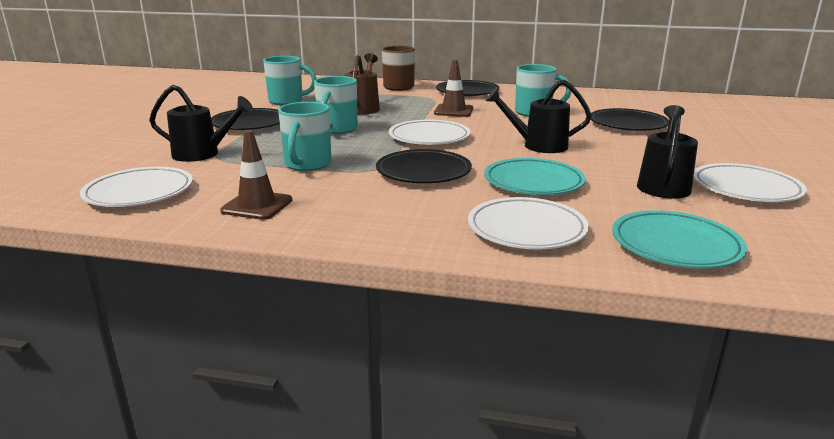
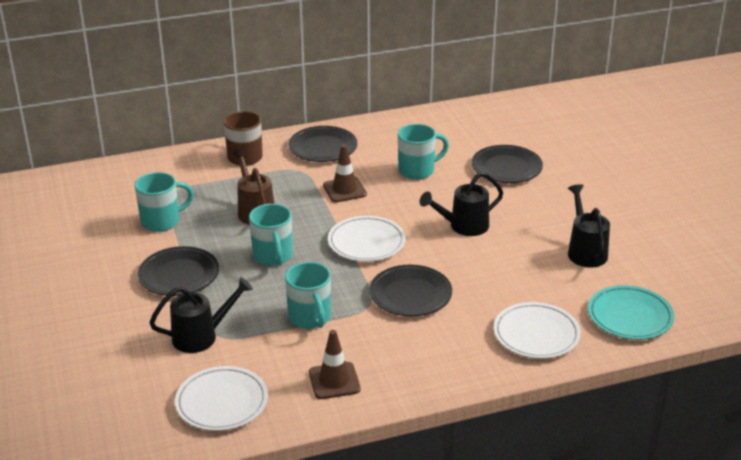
camera: 30 degrees left, 10 degrees up
(533, 182) = (499, 279): turquoise plate -> none
(745, 188) = (637, 237): white plate -> none

